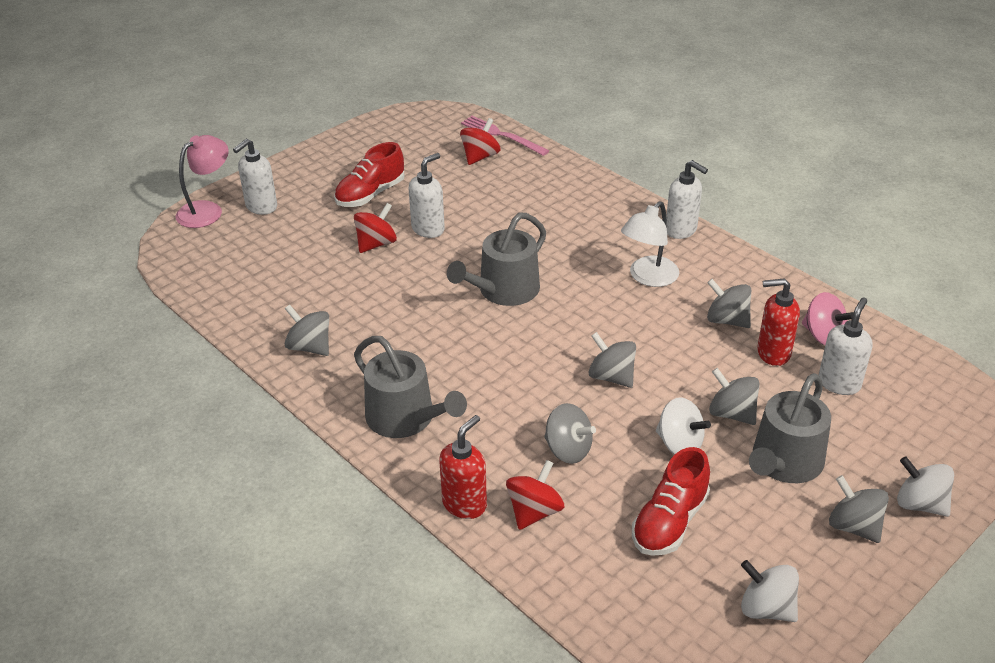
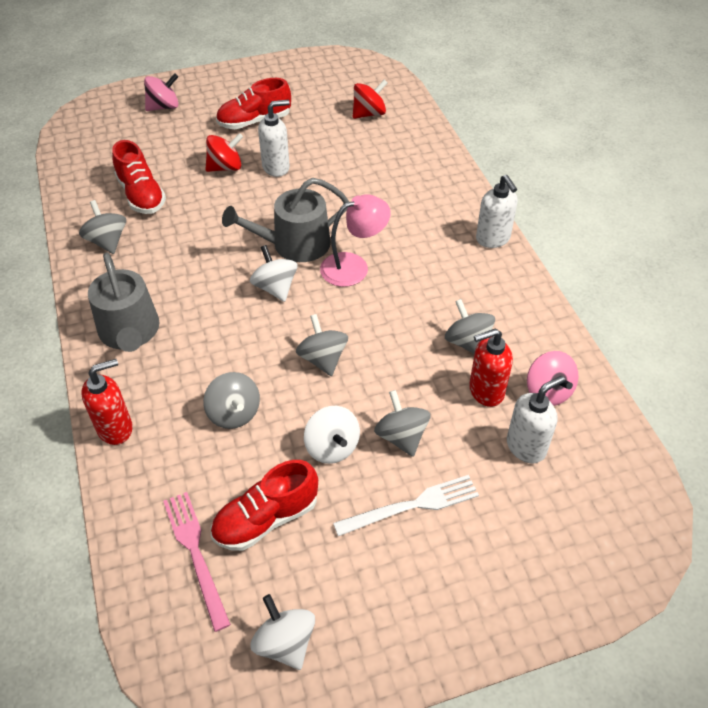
camera: 25 degrees right, 10 degrees up
(207, 210) = (123, 97): pink lamp -> pink lamp (354, 266)
(261, 207) = (164, 107): white soap dispenser -> pink spinning top
(309, 294) = (141, 195): none -> red shoe
(501, 135) = (402, 99): pink fork -> pink fork (196, 554)
(534, 511) = (163, 459): red spinning top -> none
(648, 277) = (427, 275): white lamp -> none
(773, 353) = (485, 391): red soap dispenser -> red soap dispenser turned 45 degrees counterclockwise
(784, 463) = (412, 506): grey watering can -> white fork
(854, 526) = (428, 598): grey spinning top -> none
(920, 504) = (510, 605): white spinning top -> white spinning top (275, 287)

